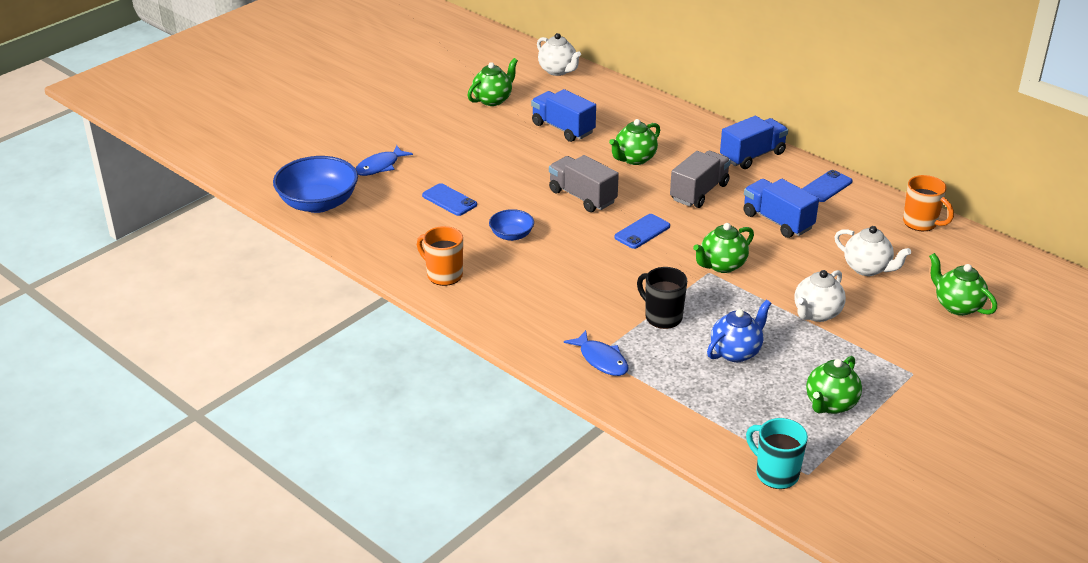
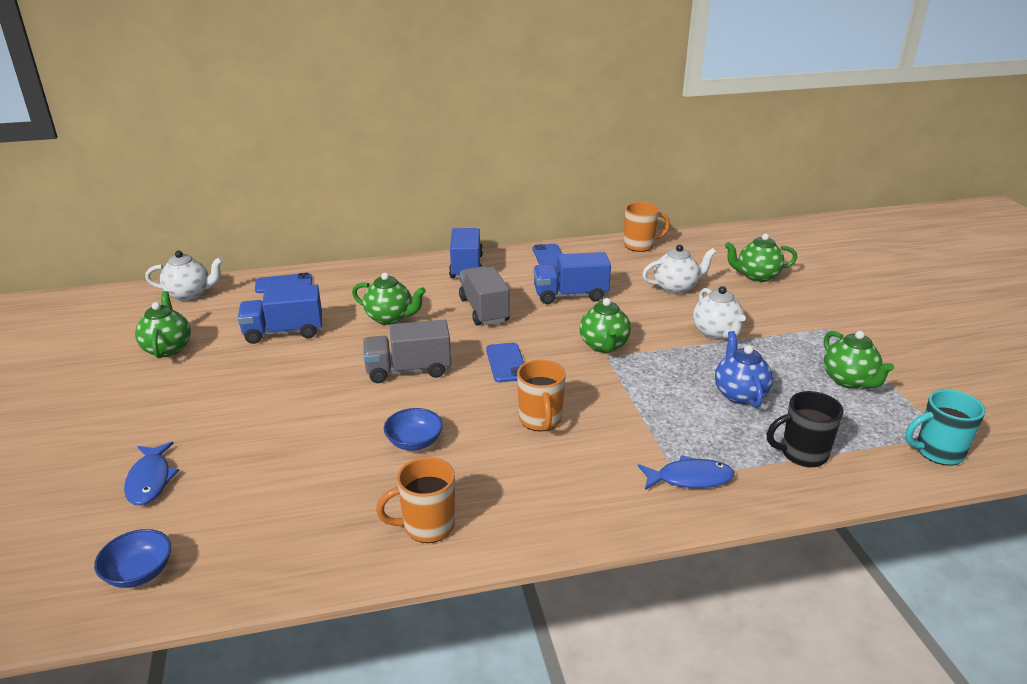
camera: 55 degrees left, 5 degrees down
(318, 203) = (139, 573): blue bowl -> blue bowl, size x0.52
(449, 200) = (294, 457): blue phone -> blue phone (284, 284)
(592, 274) = (540, 420): none -> orange mug
(634, 159) = (390, 318): green teapot -> green teapot turned 60 degrees counterclockwise
(662, 317) = (651, 410): black mug -> black mug (802, 454)

